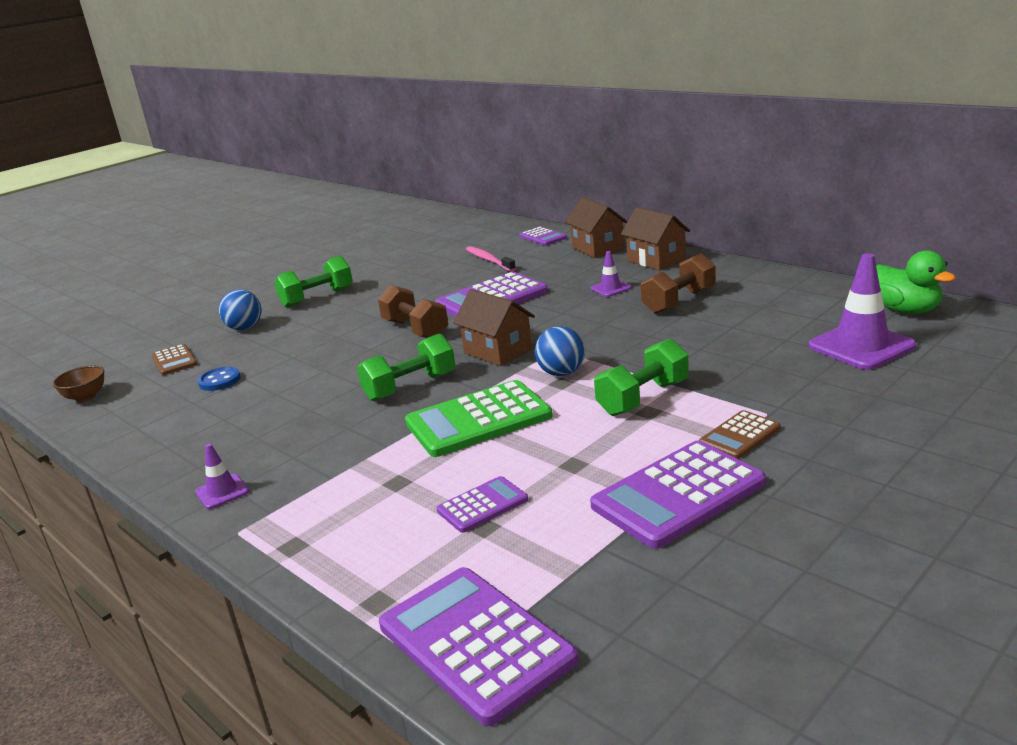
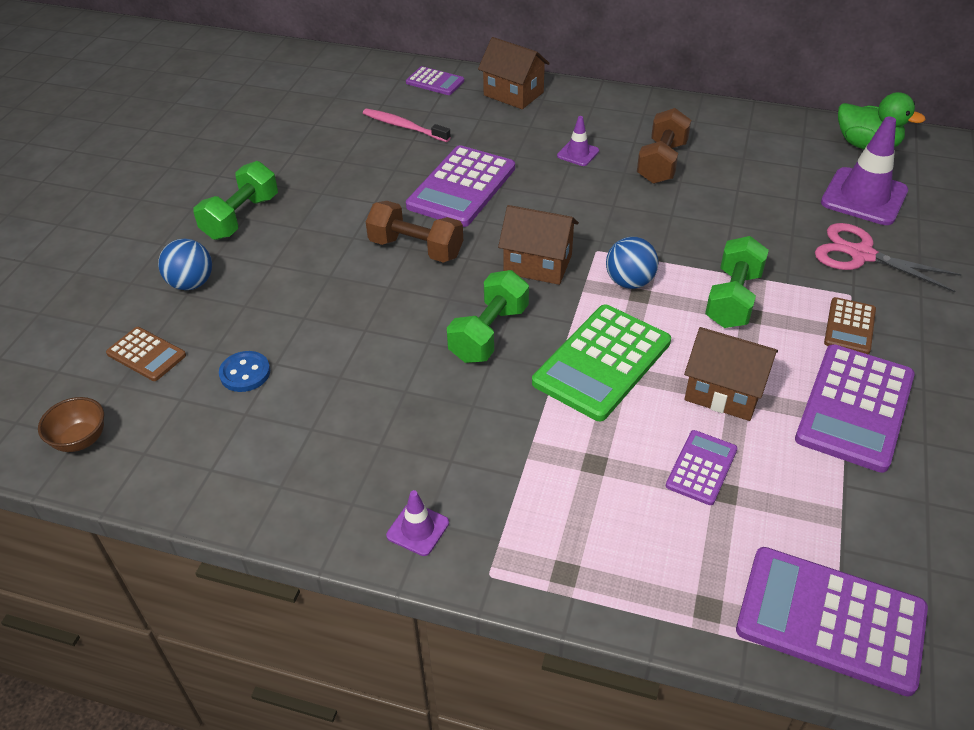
camera: 30 degrees left, 20 degrees up
(656, 260) = (590, 105): brown house -> brown house (724, 392)
(811, 387) = (861, 255): none -> pink scissors

